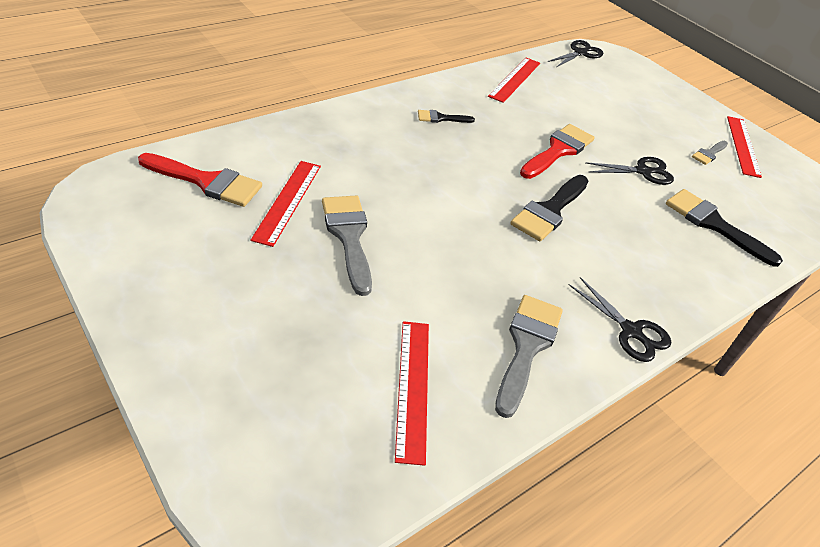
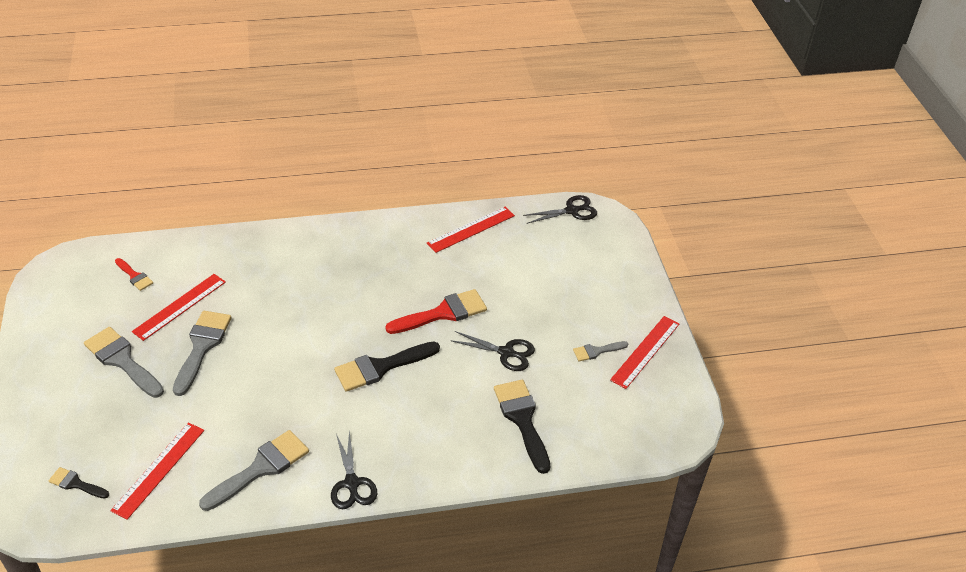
camera: 30 degrees right, 0 degrees up
(207, 182) = (134, 276): red brush -> red brush, size x0.53
(263, 275) = (122, 360): none -> grey brush
(441, 118) = (363, 257): black brush -> black brush (76, 484)

